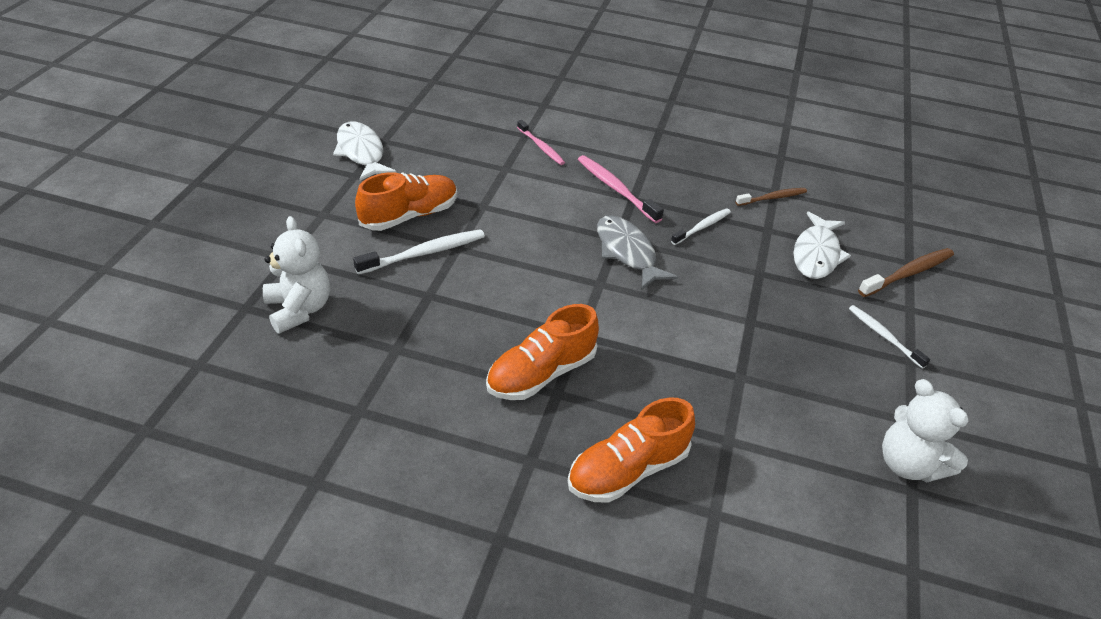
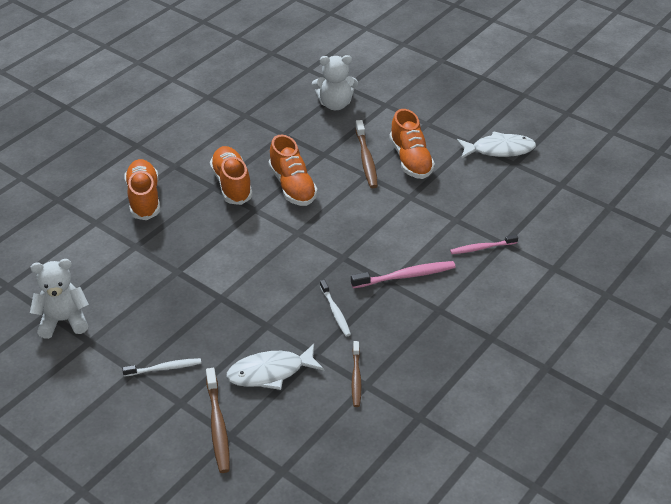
camera: 115 degrees right, 0 degrees up
(424, 253) = (366, 159): white toothbrush -> brown toothbrush
(513, 309) = (292, 186): none -> orange shoe
(627, 252) = (324, 257): grey fish -> none
(816, 254) = (270, 372): white fish -> white fish turned 60 degrees counterclockwise

